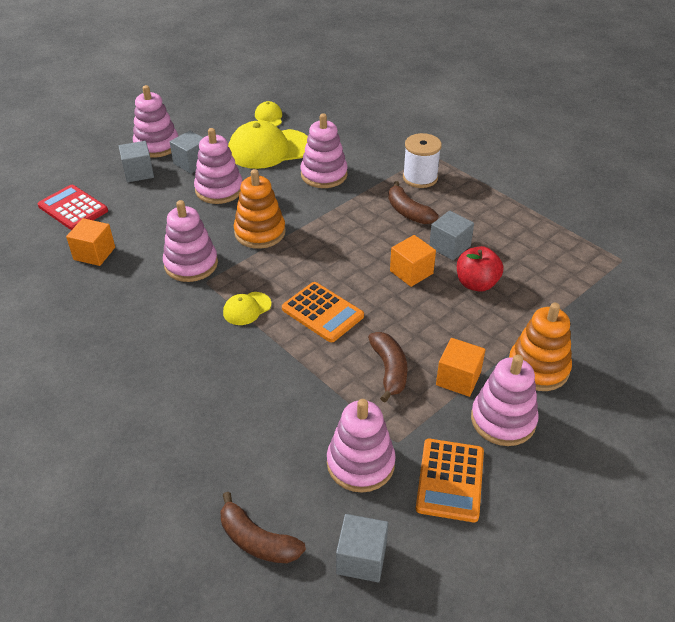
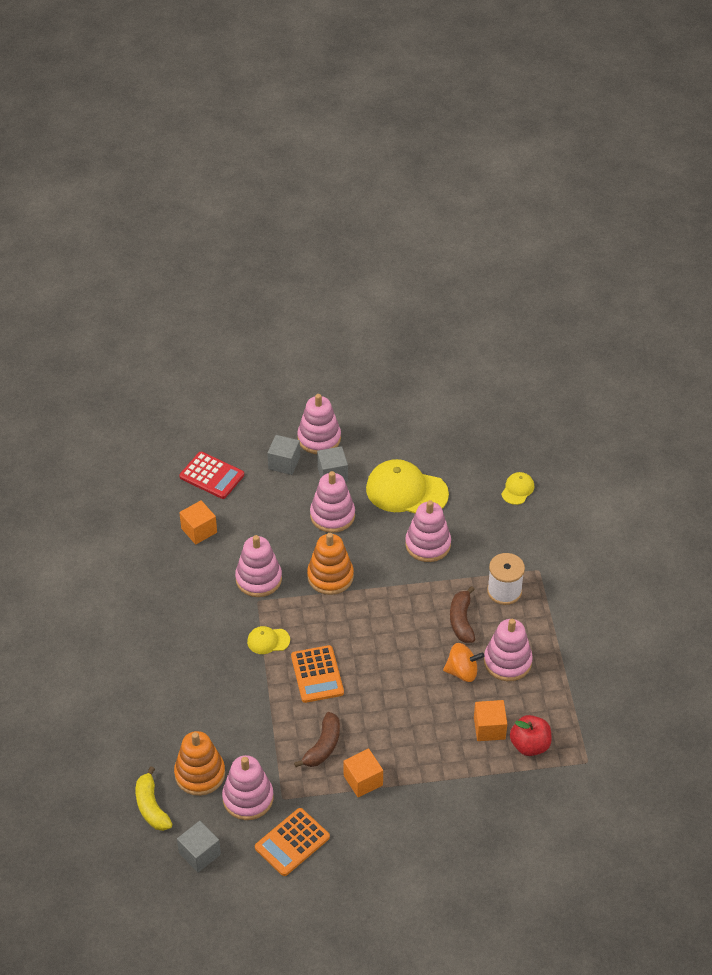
camera: 35 degrees right, 5 degrees up
(73, 208) = (212, 476): red calculator -> red calculator turned 135 degrees clockwise
(257, 540) = (151, 806): brown banana -> yellow banana
(268, 117) = (436, 453): yellow cap -> yellow cap (517, 489)
(411, 272) = (411, 677): orange cube -> orange cube (489, 728)
(449, 247) = (462, 672): grey cube -> orange spinning top
(476, 284) = (450, 716): red apple -> red apple (529, 745)
(503, 420) = (364, 826): pink stacking toy -> pink stacking toy (507, 662)
(538, 368) = (425, 806): orange stacking toy -> orange stacking toy (200, 774)

